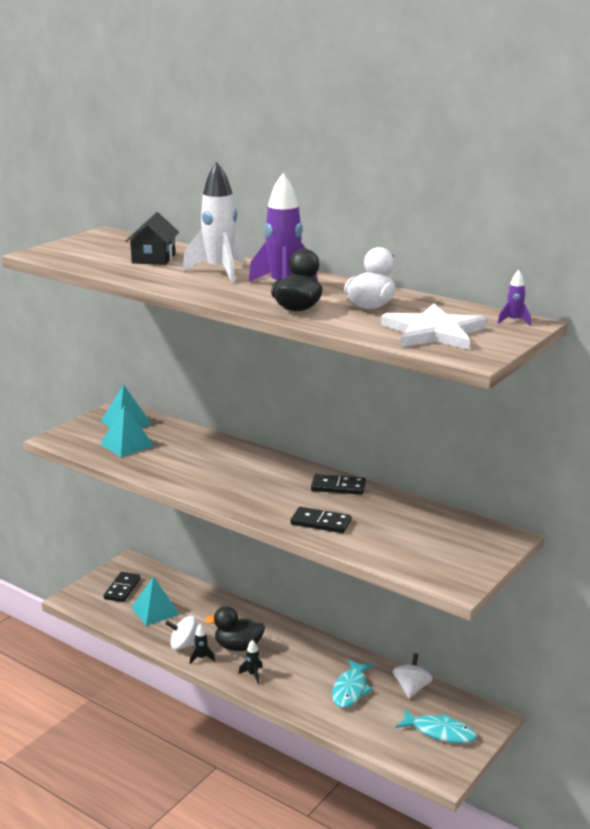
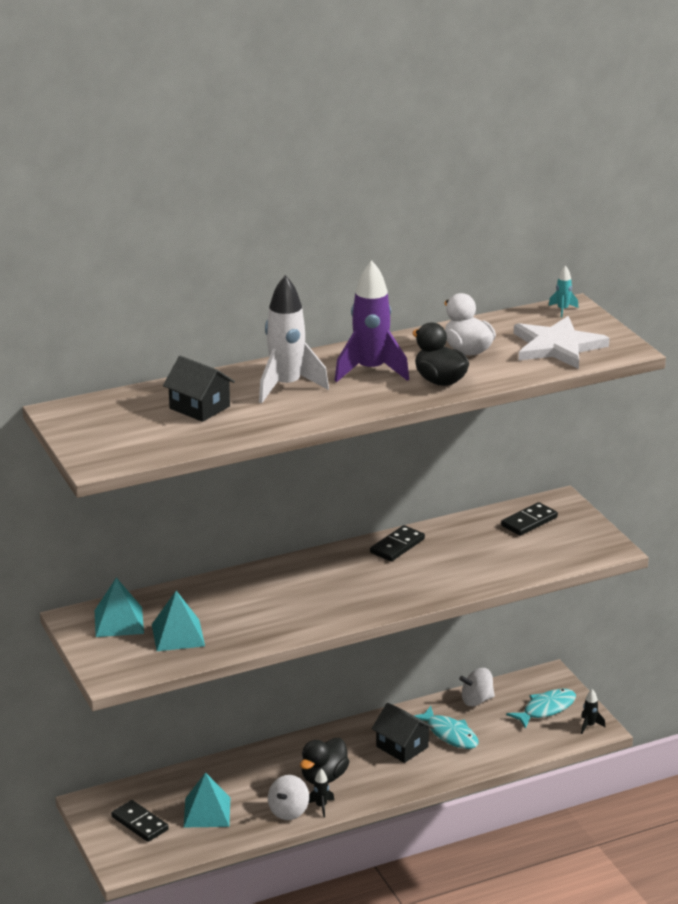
camera: 60 degrees left, 5 degrees up
(253, 674) = (377, 783): black rocket -> black rocket (589, 726)
(311, 671) = (402, 747): none -> black house
(320, 522) = (455, 576): black domino -> black domino (529, 521)
(411, 688) = (476, 700): white spinning top -> white spinning top turned 60 degrees counterclockwise
(514, 321) = (562, 310): purple rocket -> turquoise rocket

